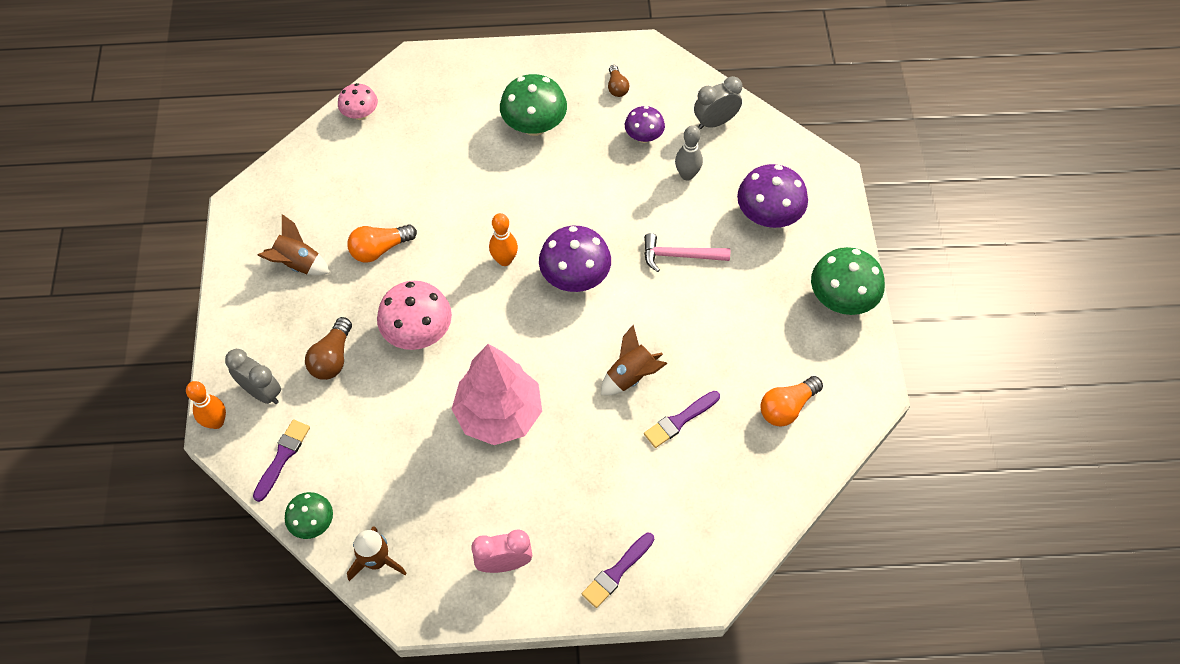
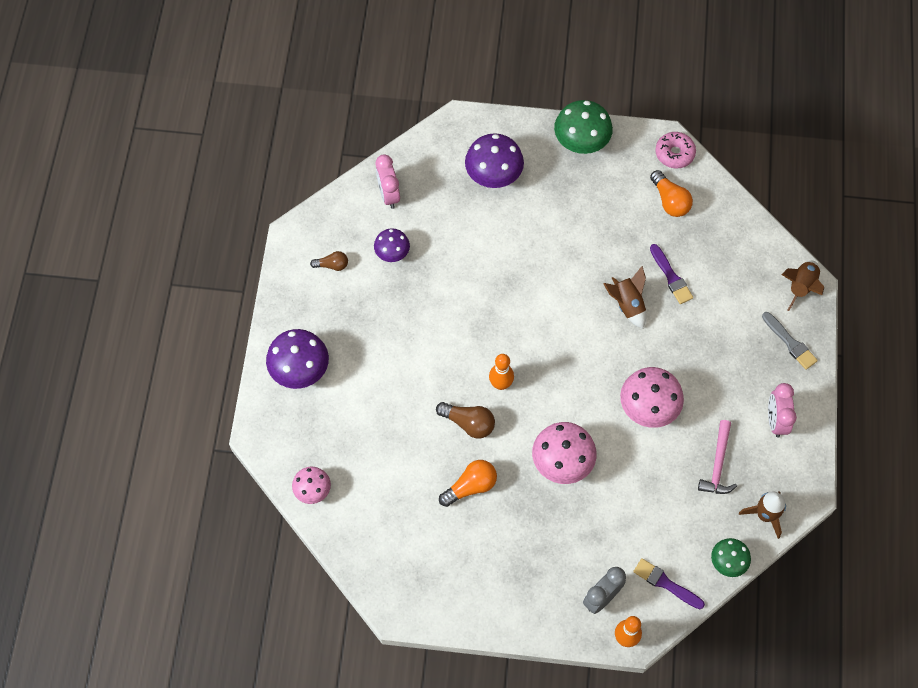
camera: 80 degrees left, 5 degrees up
(298, 264) = (474, 559): brown rocket -> brown rocket (801, 287)
(332, 358) = (576, 536): brown light bulb -> brown light bulb (468, 423)
(380, 249) = (470, 486): orange light bulb -> orange light bulb turned 105 degrees counterclockwise
(499, 414) = (648, 408): pink tree -> pink mushroom
(534, 125) = (360, 340): green mushroom -> none
(575, 277) = (528, 331): purple mushroom -> purple mushroom (300, 370)
(617, 572) = (790, 342): purple brush -> grey brush
(679, 256) = (520, 248): pink hammer -> pink hammer (718, 464)
(687, 175) = (440, 227): grey bowling pin -> none
(715, 122) = (388, 195): grey clock -> pink clock
(858, 405) = (674, 153): none -> pink donut

